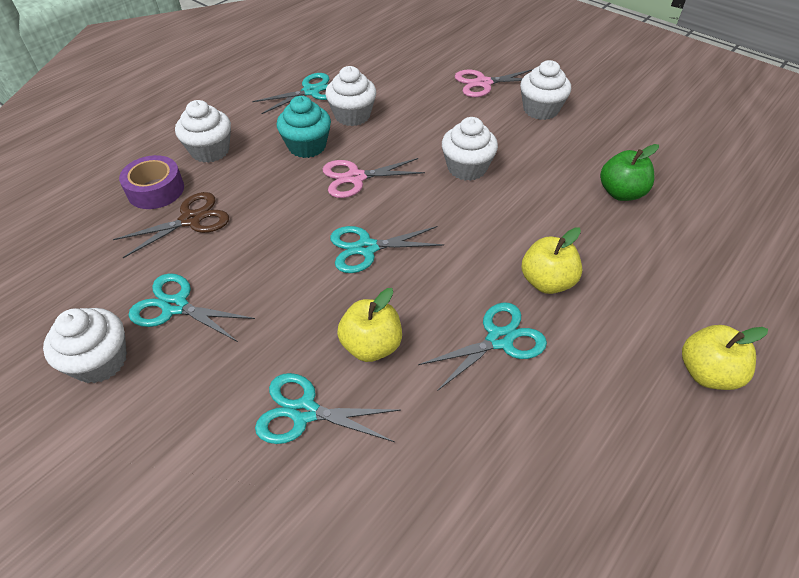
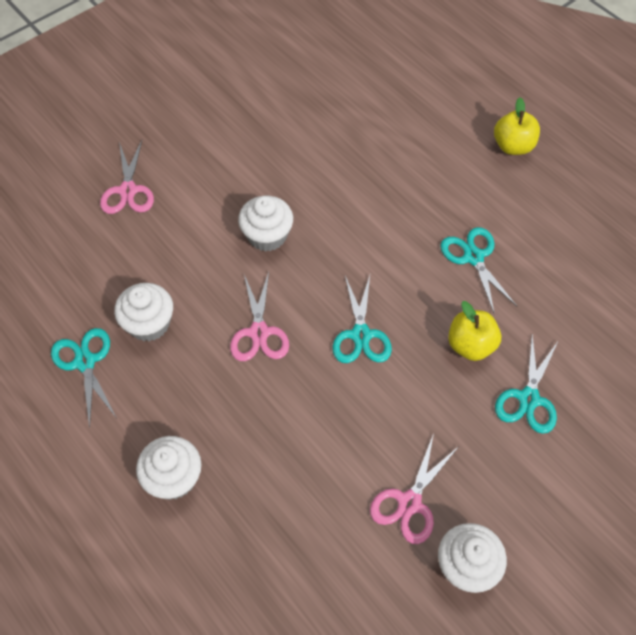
camera: 80 degrees left, 10 degrees up
(156, 190) = (232, 536): purple tape -> none
(175, 306) = (409, 503): turquoise scissors -> pink scissors
(191, 220) = (291, 494): brown scissors -> none
(307, 146) = (193, 374): turquoise cupcake -> none
(540, 109) = (191, 154): white cupcake -> none
(546, 282) = (420, 212): yellow apple -> none
(621, 193) = (327, 132): green apple -> none

